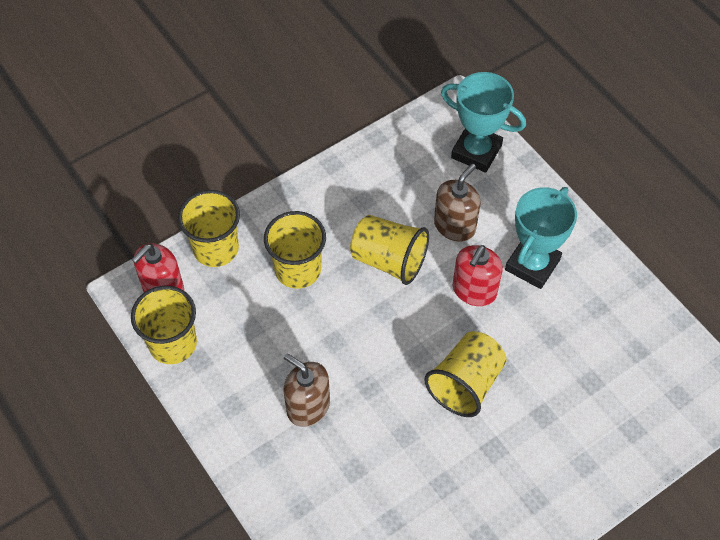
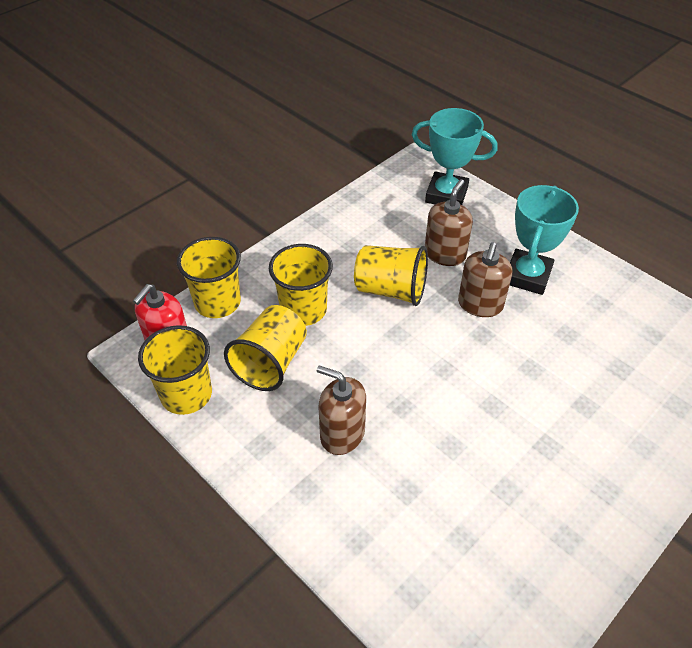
camera: 10 degrees left, 10 degrees down
(465, 384) = (498, 388): yellow cup -> yellow cup (271, 363)
(474, 290) = (480, 304): red soap dispenser -> brown soap dispenser

